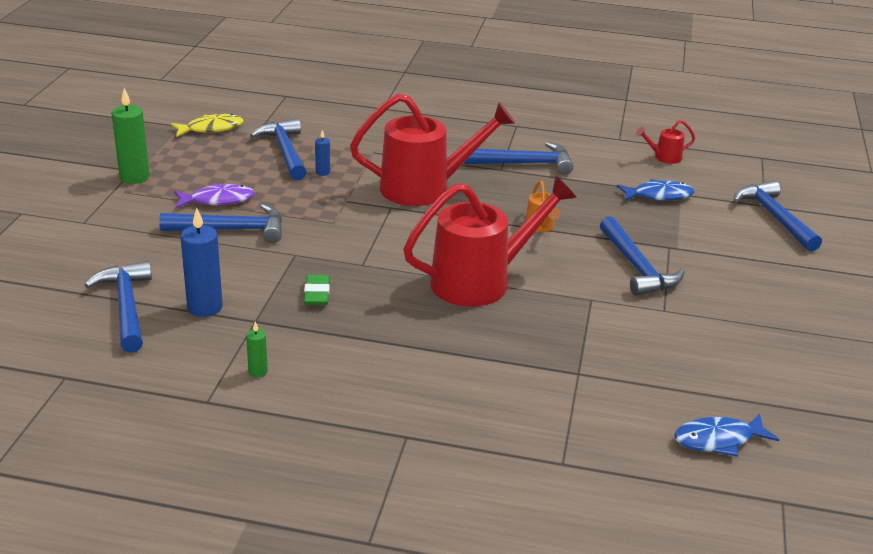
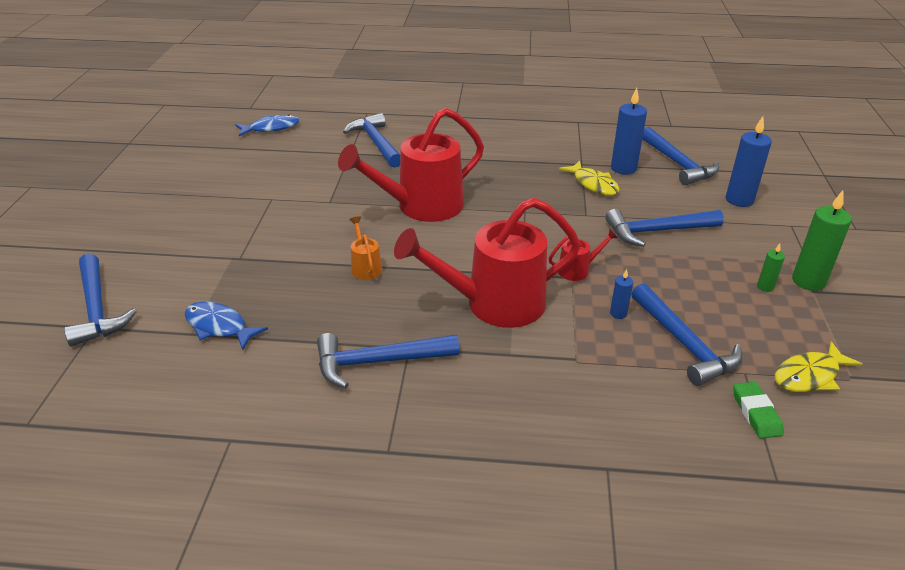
camera: 175 degrees right, 5 degrees up
(105, 253) = (739, 200): none -> blue candle
(218, 200) = (697, 262): purple fish -> none
(258, 372) = (559, 136): green candle -> green candle (765, 287)
(260, 289) = (593, 184): none -> yellow fish
(317, 294) = (549, 185): green eraser -> green eraser (756, 413)
(636, 267) = (280, 233): blue hammer -> blue hammer (376, 143)
(659, 195) = (219, 326): blue fish -> blue fish turned 45 degrees clockwise
(663, 157) = (179, 402): red watering can -> red watering can (578, 270)

